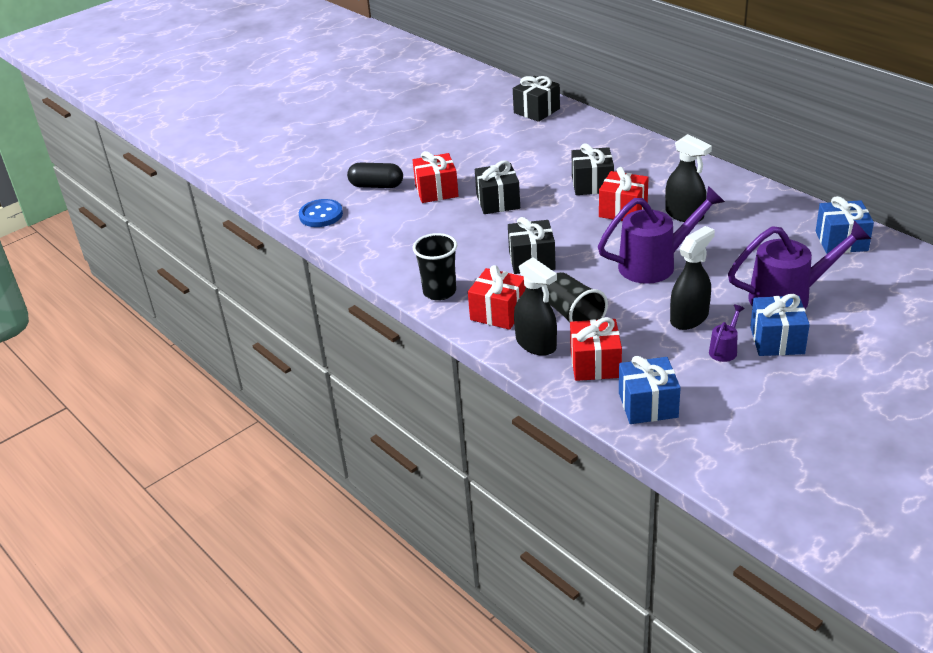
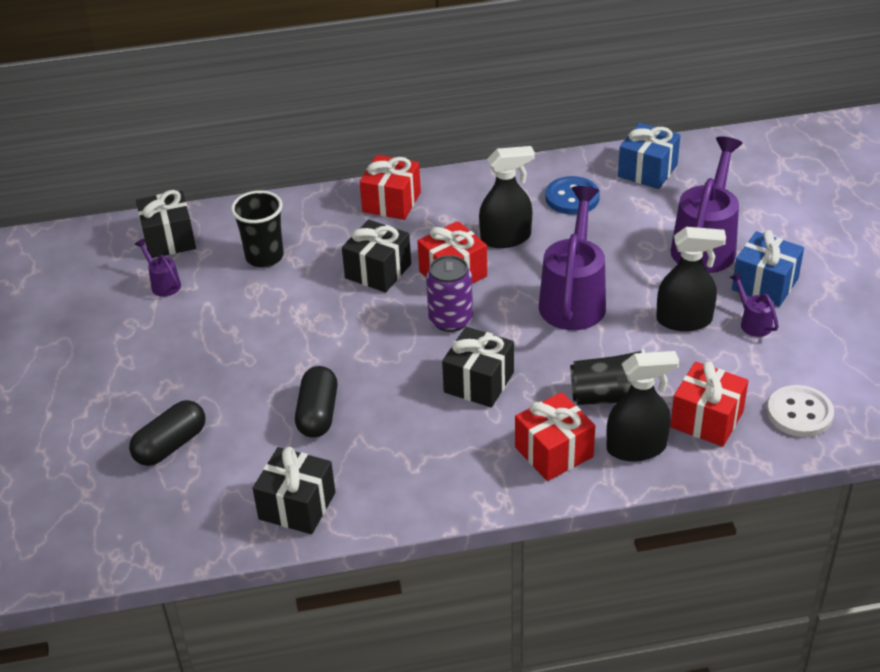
camera: 60 degrees left, 5 degrees up
(321, 215) = (180, 527): blue button -> blue button (572, 198)
(436, 191) = (247, 396): red gift -> red gift (391, 202)
(439, 292) = (468, 484): black cup -> black cup (264, 257)
(446, 218) = (318, 414): none -> black capsule
(498, 126) = (163, 284): none -> purple watering can
(498, 202) = (331, 356): black gift -> black gift (297, 506)
(578, 227) = (450, 320): none -> purple can
(648, 405) = (799, 413): blue gift -> white button
(689, 318) = (684, 320): black spray bottle -> black spray bottle turned 105 degrees clockwise

